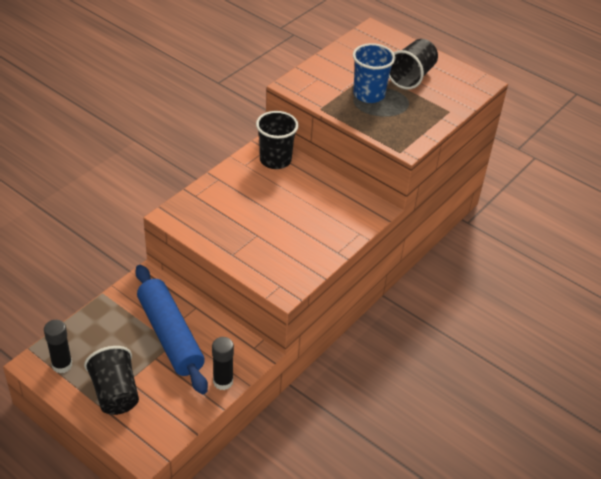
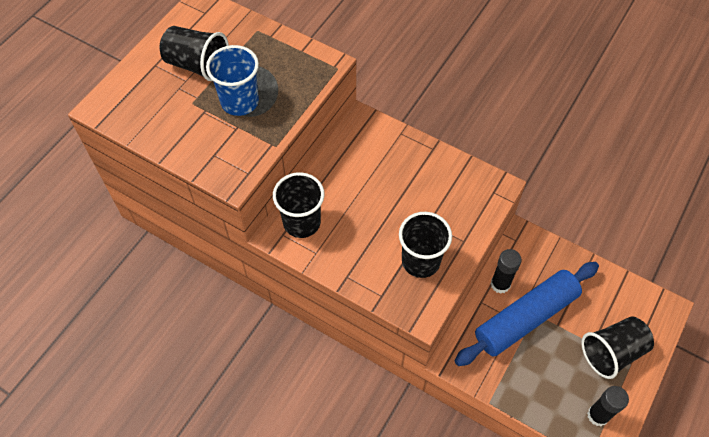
camera: 95 degrees left, 15 degrees up
(220, 223) = (420, 261): none -> black cup
(223, 382) = (564, 259): black glue stick -> black glue stick (500, 284)

